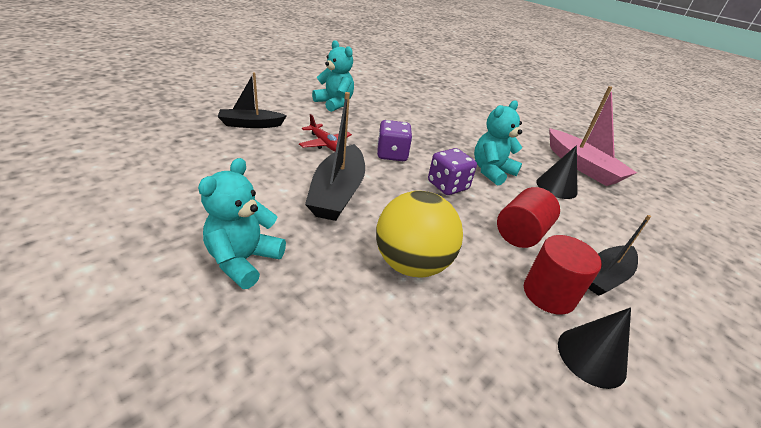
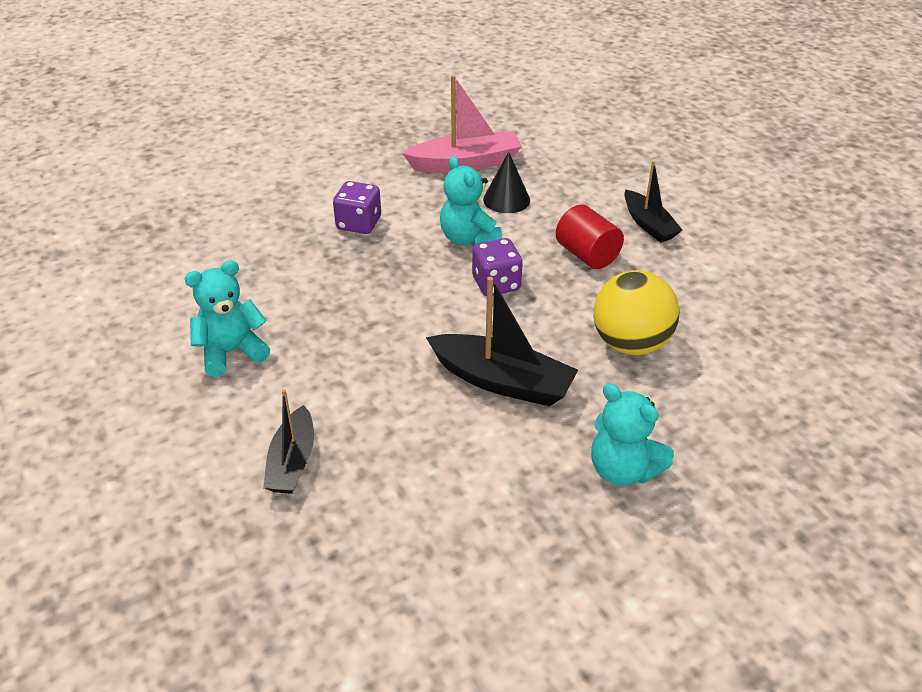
camera: 70 degrees left, 5 degrees up
(325, 144) = (374, 379): red plane -> none
(392, 154) = (415, 316): purple dice -> purple dice (359, 224)
(548, 294) = (669, 267): red cylinder -> none
(591, 356) = (733, 269): black cone -> none

